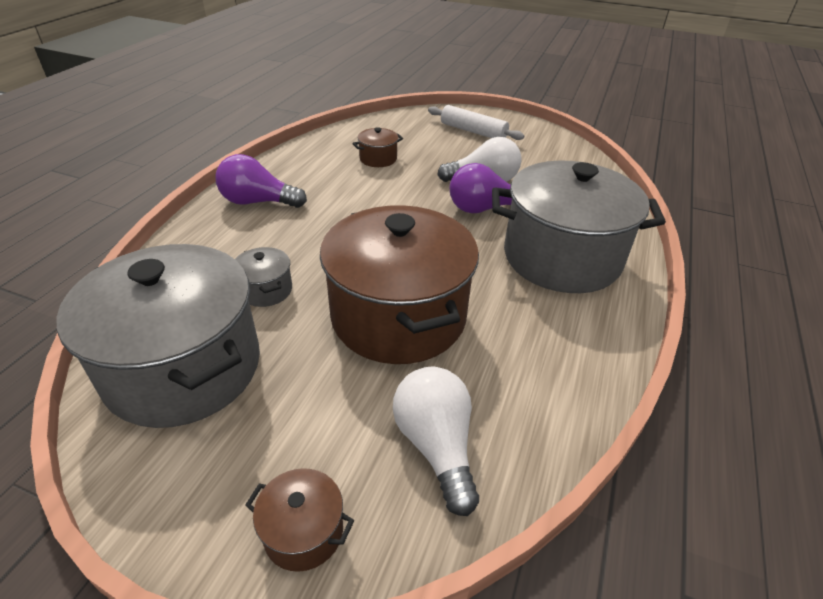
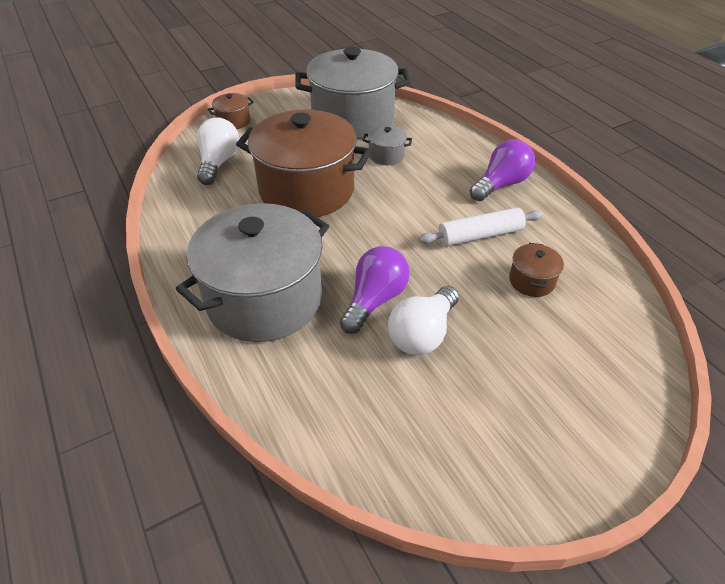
camera: 130 degrees right, 5 degrees up
(436, 446) = (218, 163): white light bulb -> white light bulb turned 105 degrees counterclockwise
(473, 131) = (554, 410): white rolling pin -> white rolling pin (480, 235)

